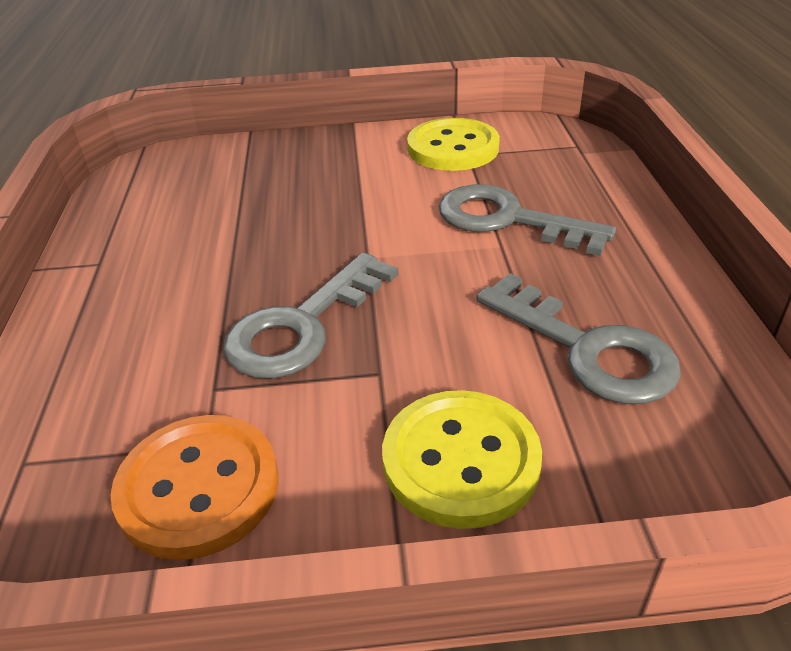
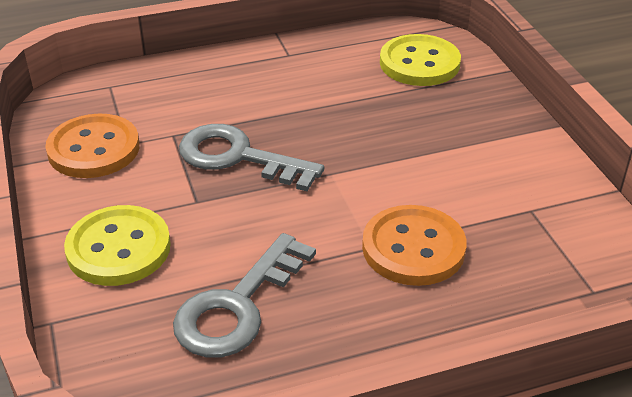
camera: 75 degrees right, 0 degrees up
(453, 148) = (537, 197): yellow button -> yellow button (419, 63)
(508, 220) = (413, 248): grey key -> orange button

